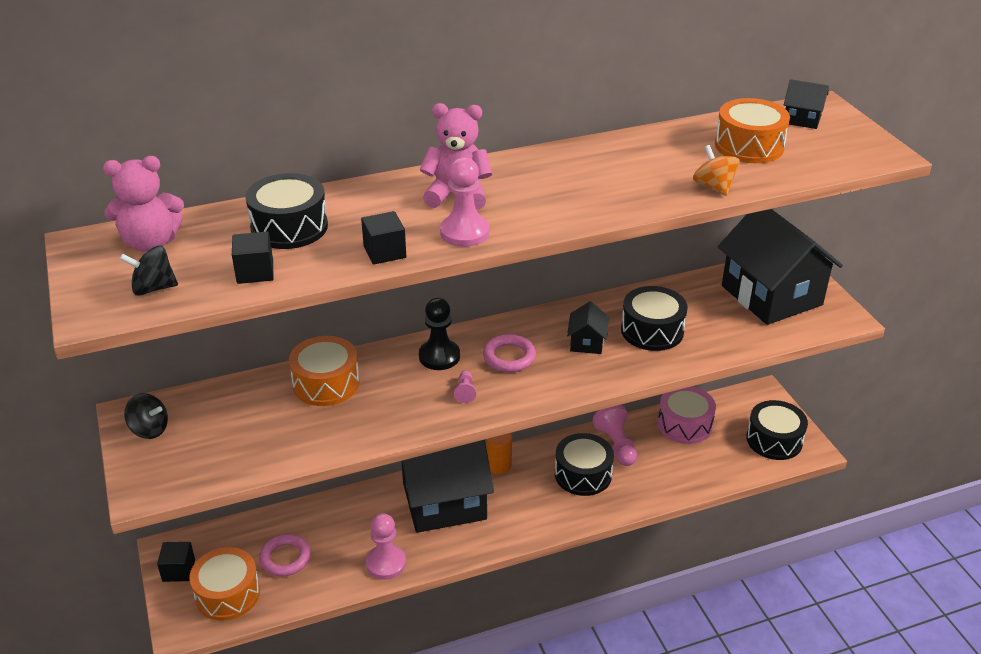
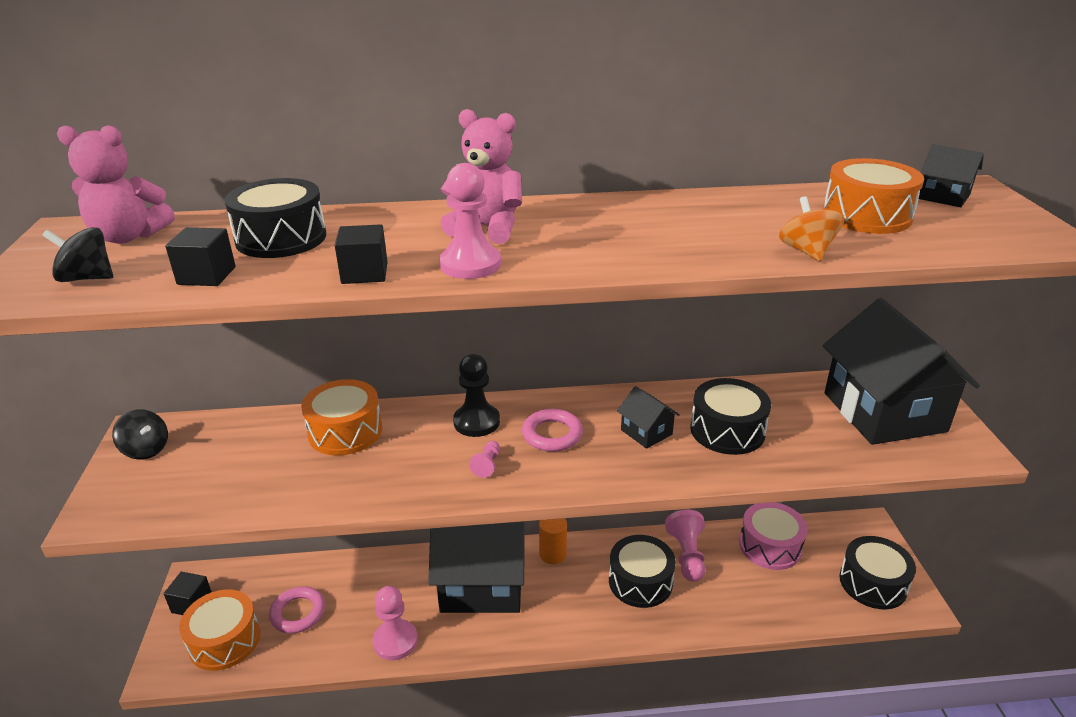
camera: 15 degrees right, 5 degrees down
(587, 342) = (646, 432): black house -> black house turned 60 degrees counterclockwise

